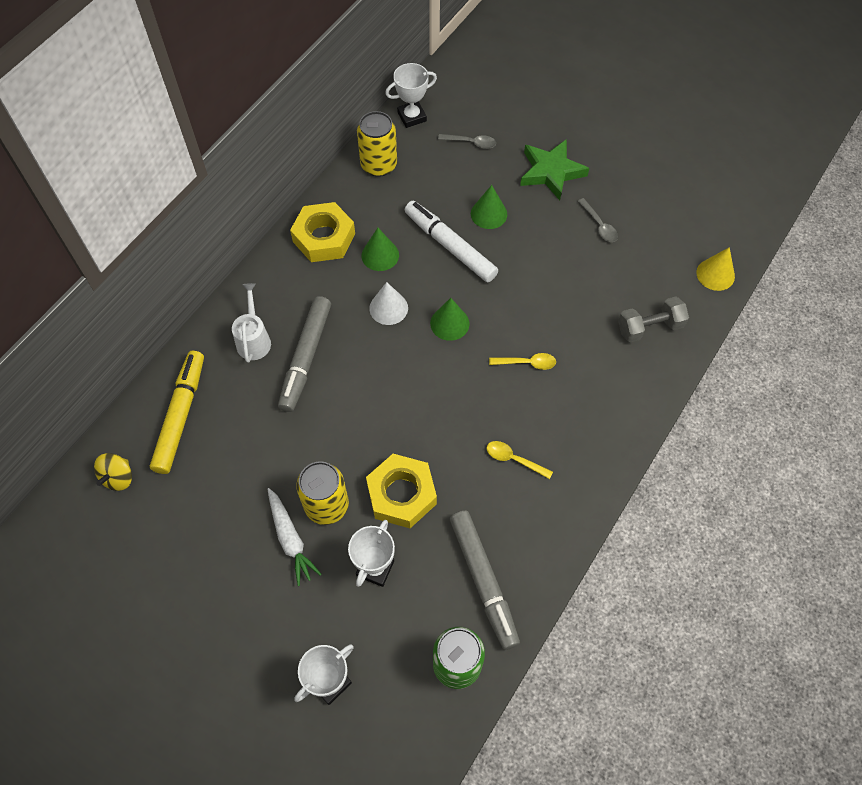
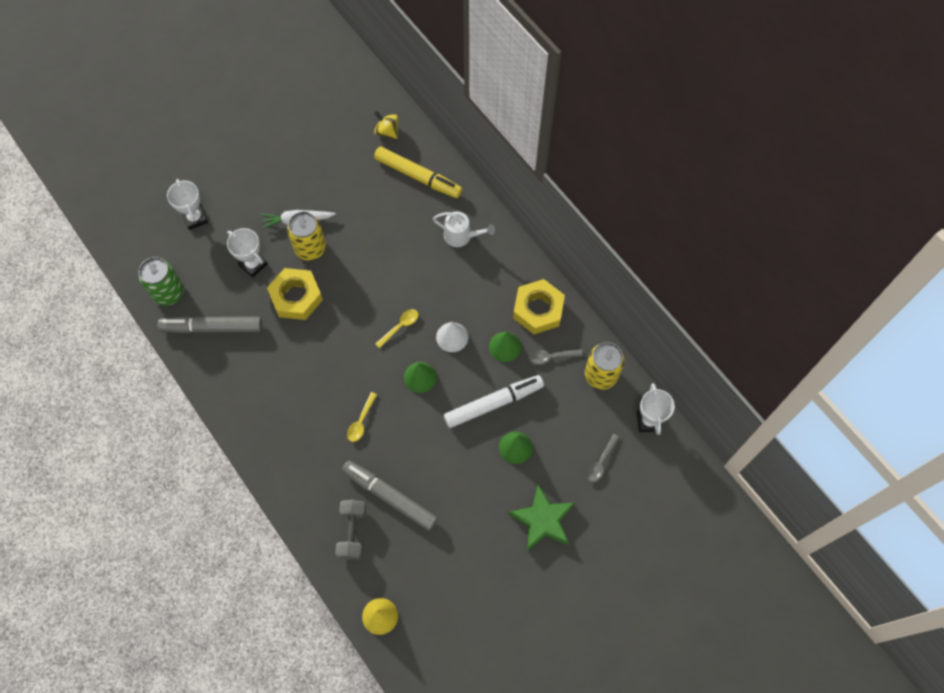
camera: 110 degrees right, 5 degrees up
(306, 358) = (431, 266): grey marker -> grey marker (390, 496)
(514, 459) = (287, 381): yellow spoon -> yellow spoon (400, 327)
(599, 225) = (469, 537): grey spoon -> grey spoon (551, 357)

